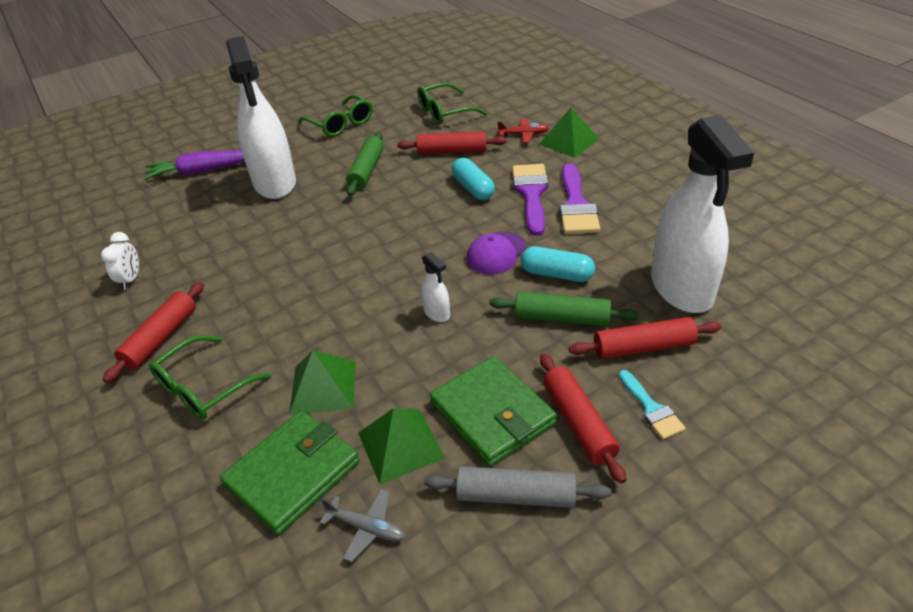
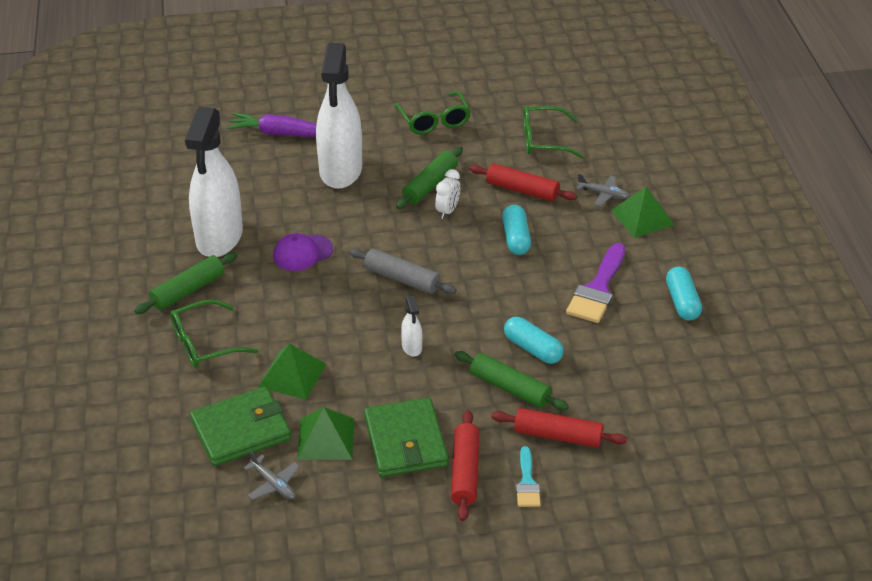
camera: 20 degrees right, 0 degrees up
(131, 279) = (182, 228): white clock -> white clock (447, 211)
(161, 338) = (188, 290): red rolling pin -> green rolling pin
(496, 253) = (494, 311): purple cap -> purple cap (302, 253)
(516, 495) = (386, 502): grey rolling pin -> grey rolling pin (402, 279)
(523, 134) = (603, 194): red plane -> grey plane
(531, 194) = (565, 263): purple brush -> none
(656, 192) = (682, 302): none -> turquoise capsule
(681, 288) = (629, 400): white spray bottle -> white spray bottle (219, 237)

